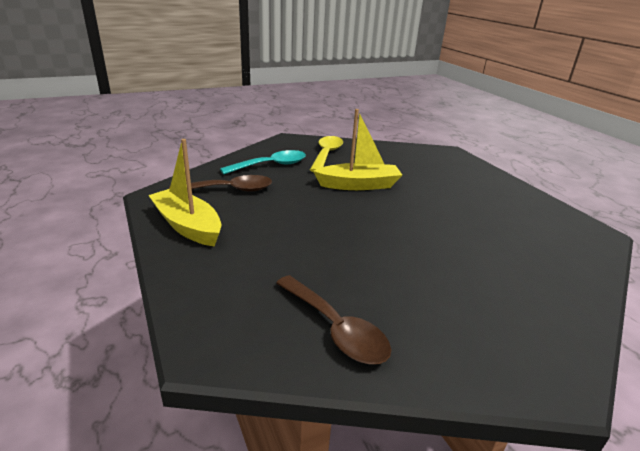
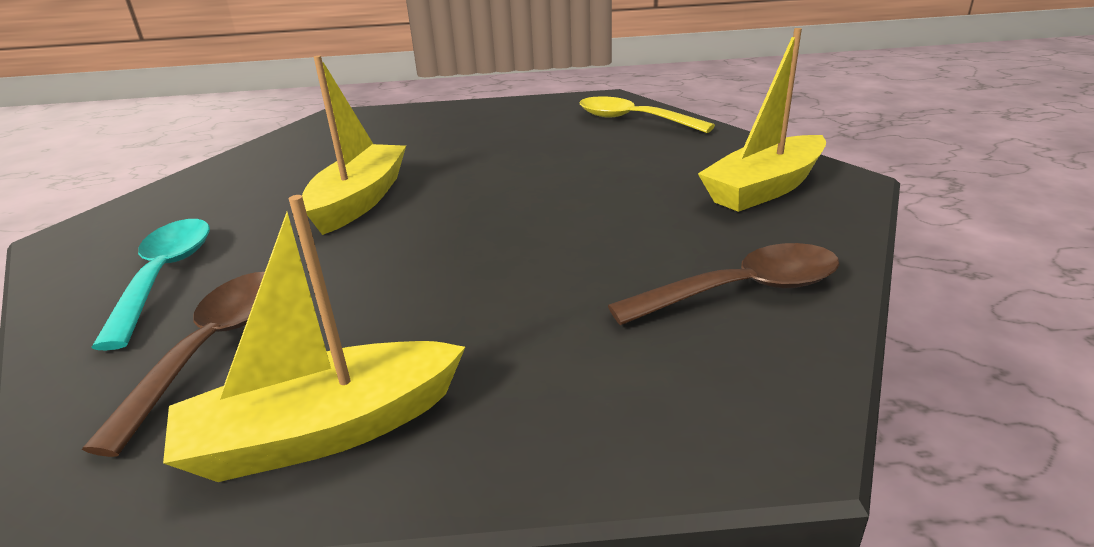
camera: 65 degrees left, 0 degrees up
(326, 154) = (204, 208): yellow spoon -> yellow spoon (633, 120)
(497, 332) = (764, 188): none -> yellow boat

